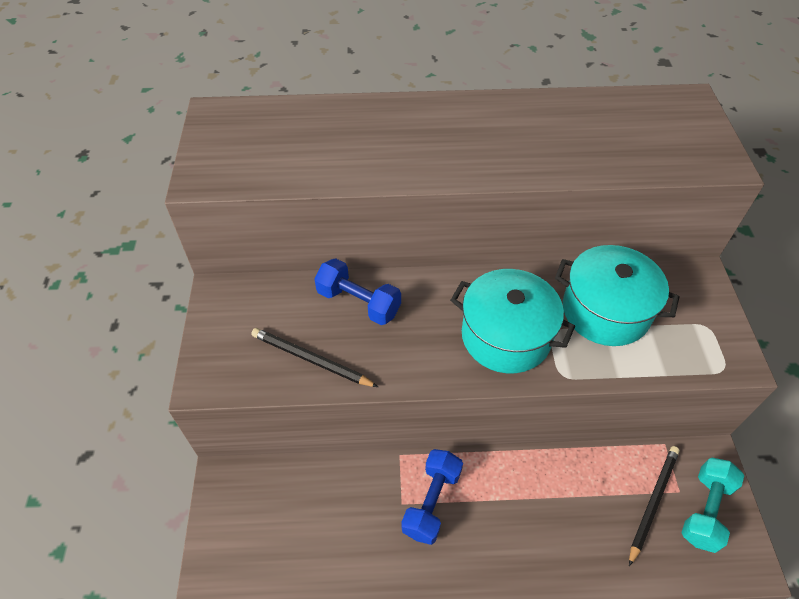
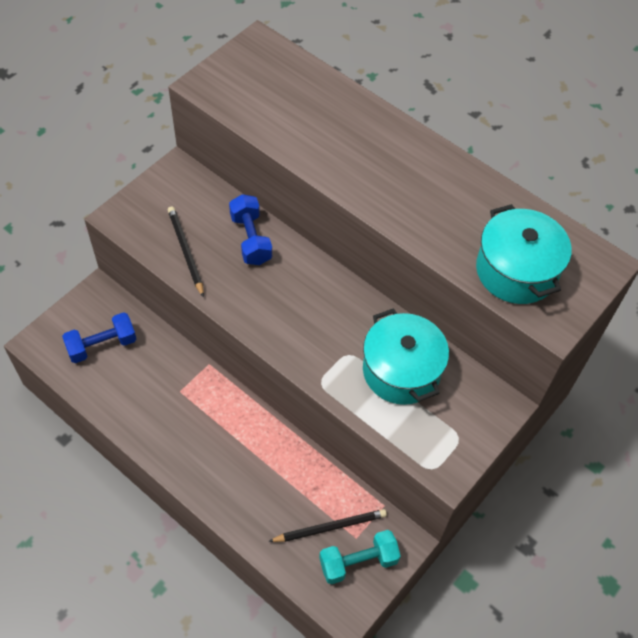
camera: 40 degrees right, 5 degrees up
(432, 502) = (197, 405): blue dumbbell -> blue dumbbell (102, 345)
(506, 336) = (315, 332): turquoise pot -> turquoise pot (516, 271)

